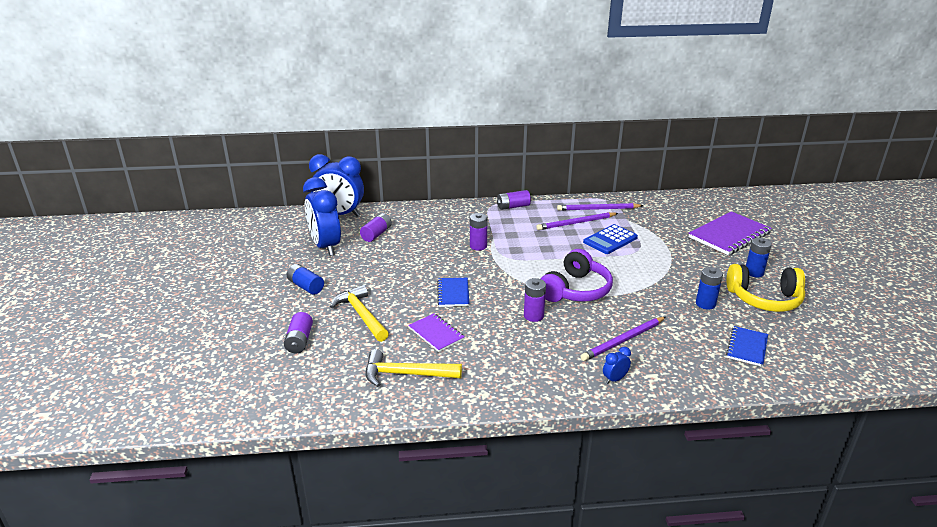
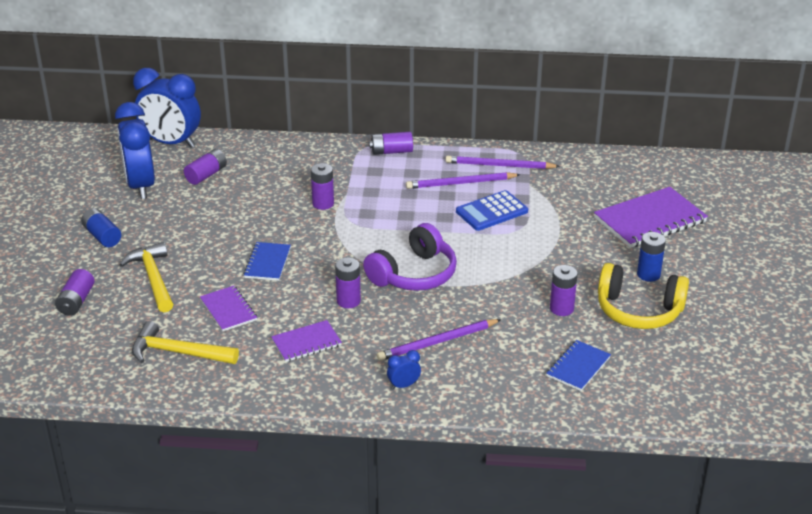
camera: 10 degrees right, 5 degrees up
(514, 353) = (306, 343): none -> purple notebook
(705, 304) = (561, 309): blue battery -> purple battery

